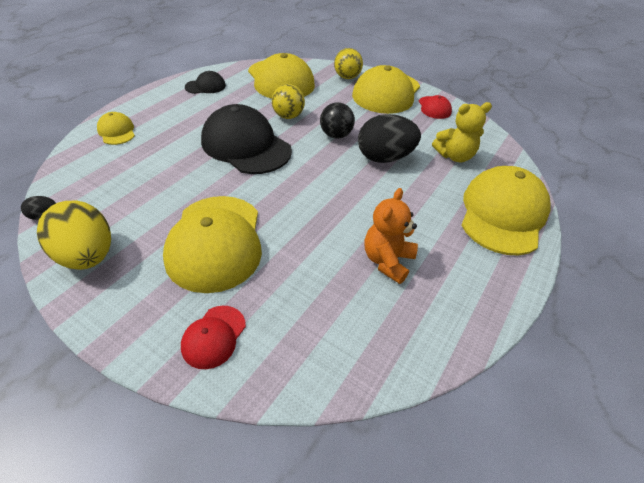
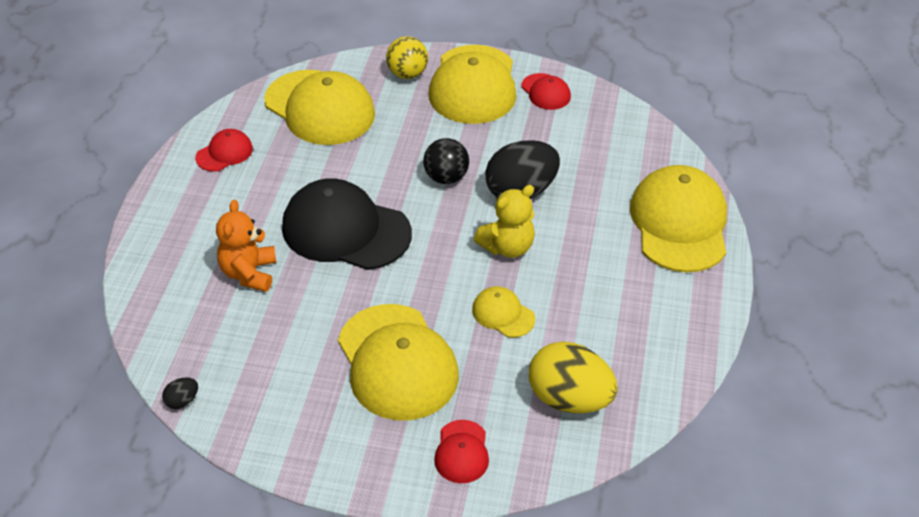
camera: 20 degrees left, 0 degrees up
(87, 256) = (273, 425): yellow egg -> yellow egg (569, 399)
(116, 131) = (166, 265): yellow cap -> yellow cap (503, 314)
(205, 86) = (224, 153): black cap -> red cap
(288, 116) = (369, 167): yellow ball -> none
(387, 261) = (584, 320): orange teddy bear -> orange teddy bear (249, 273)
(454, 156) = (600, 162): yellow teddy bear -> yellow teddy bear (507, 247)

